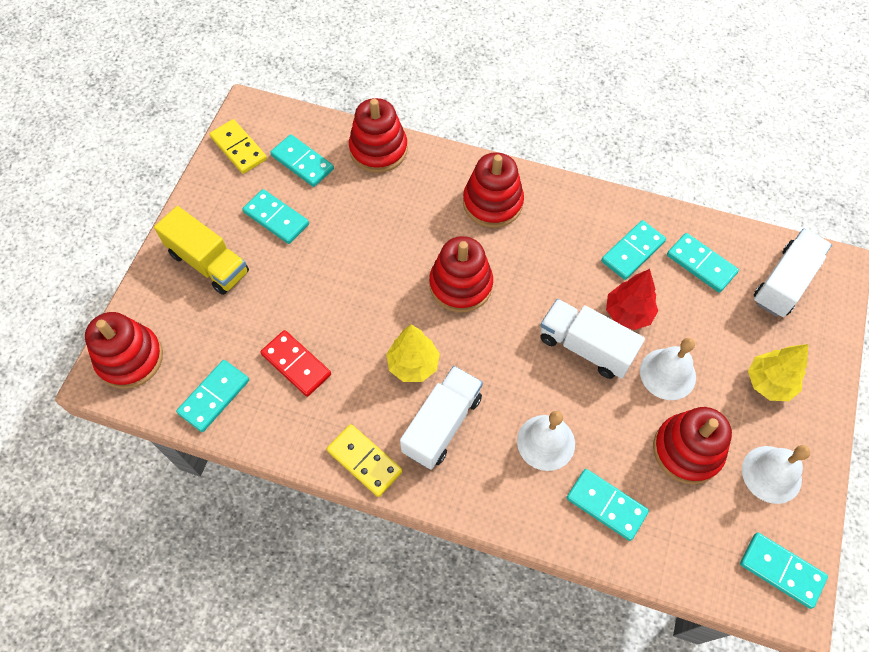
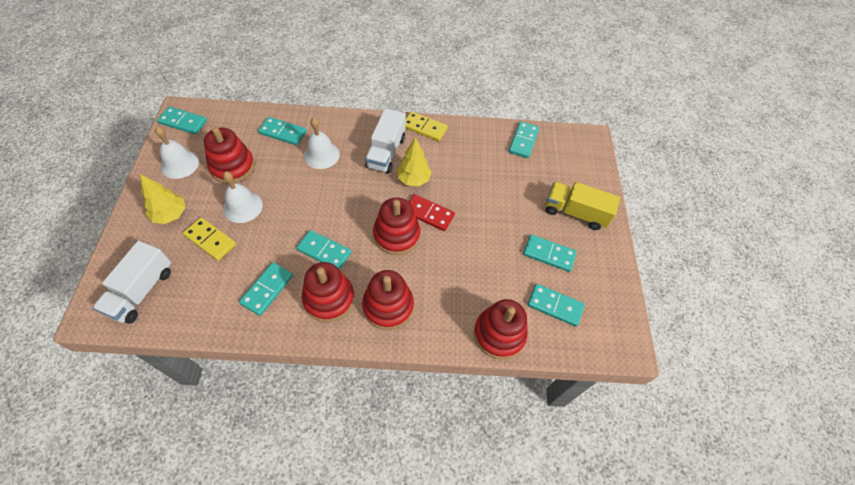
camera: 160 degrees right, 5 degrees down
(130, 358) = (583, 150): red stacking toy -> red stacking toy (329, 298)
(239, 148) = (611, 306): yellow domino -> yellow domino (210, 240)
(296, 364) = (485, 165): red domino -> red domino (429, 214)
(585, 347) = (301, 212): white truck -> none
(628, 313) = (271, 240): red tree -> none
(701, 264) = (210, 291): turquoise domino -> turquoise domino (324, 251)

